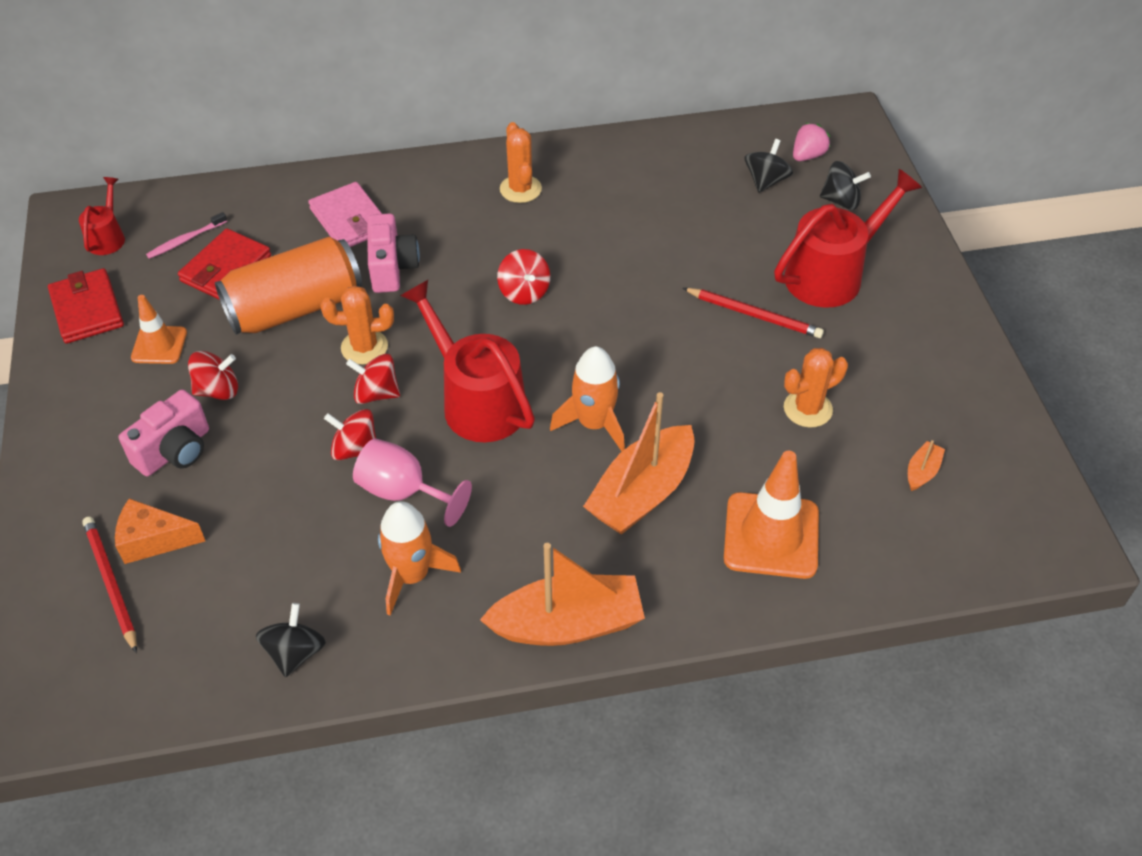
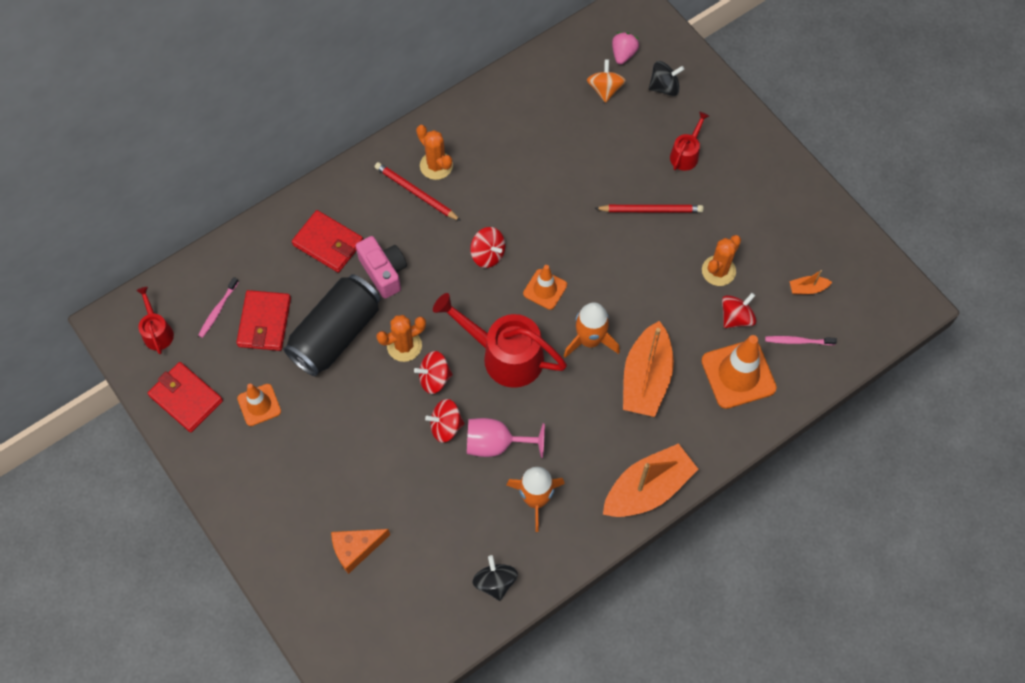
camera: 25 degrees left, 15 degrees up
(111, 583) = (349, 591): red pencil -> red pencil (416, 193)
(175, 451) = (326, 480): pink camera -> none
(218, 390) = (325, 422): red spinning top -> red spinning top (736, 317)
(295, 308) = (335, 334): orange can -> black can
(349, 220) = (328, 243): pink wallet -> red wallet
(571, 350) = (545, 289): none -> orange traffic cone
(766, 181) = (605, 89): black spinning top -> orange spinning top
(832, 274) = (686, 154): red watering can -> red watering can, size x0.51
(877, 528) = (797, 341): none -> pink toothbrush
(922, 471) = (807, 288): orange boat -> orange boat turned 105 degrees counterclockwise

